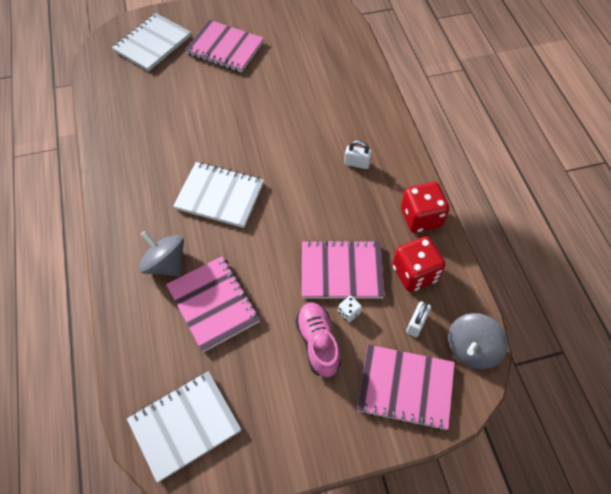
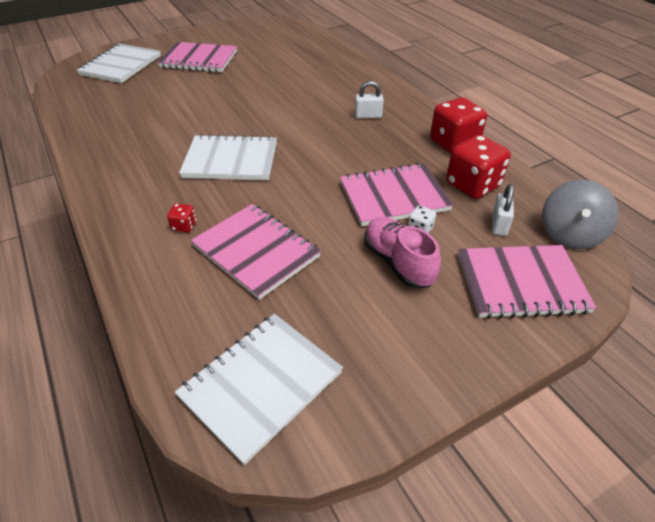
camera: 15 degrees left, 15 degrees down
(166, 264) = (184, 226): grey spinning top -> red dice

